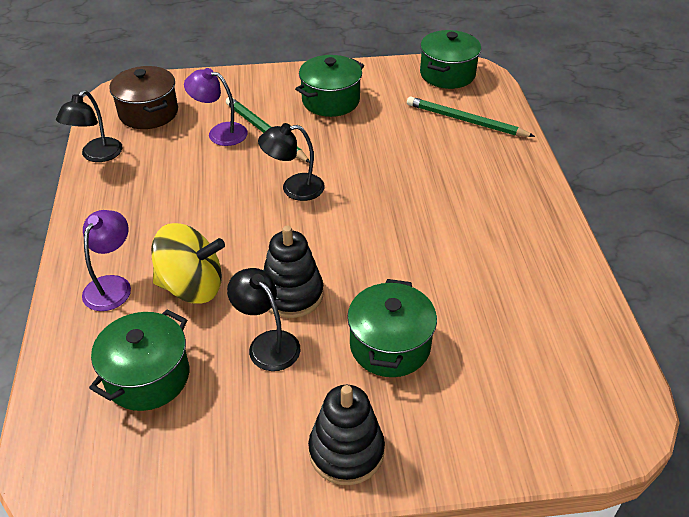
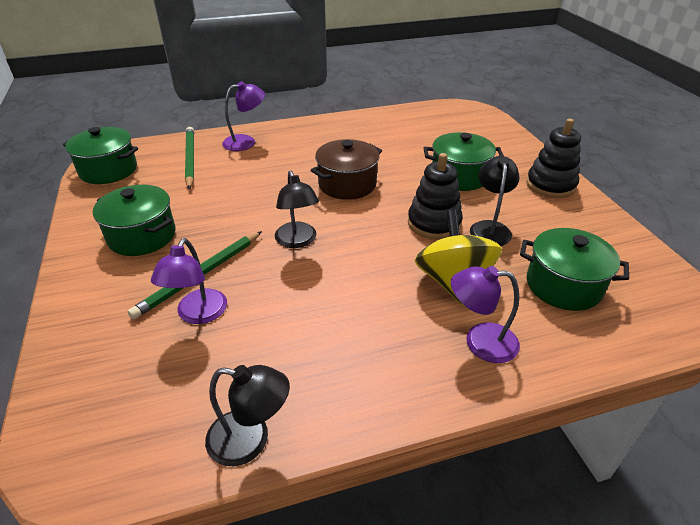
camera: 100 degrees left, 5 degrees down
(148, 113) = (140, 406): brown pot -> brown pot (347, 184)
(267, 343) = (489, 228): black lamp -> black lamp turned 150 degrees clockwise
(465, 121) = (190, 159): green pencil -> green pencil turned 150 degrees clockwise
(503, 159) = (246, 142): none -> purple lamp

